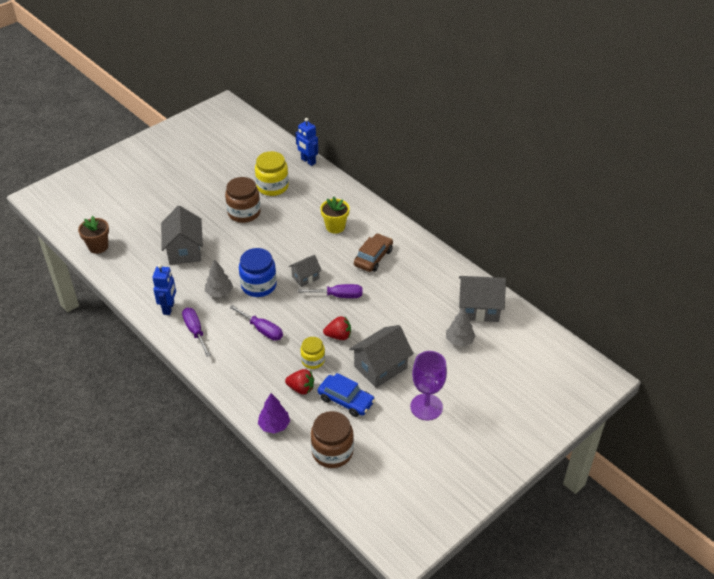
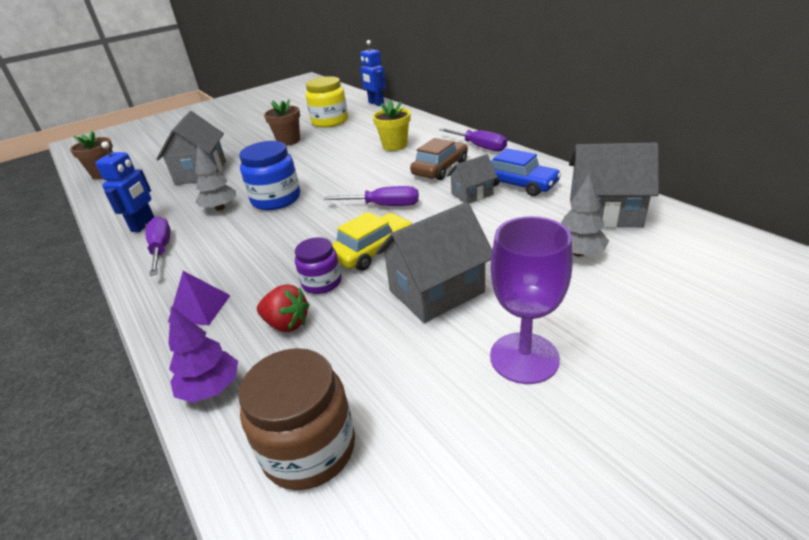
camera: 10 degrees right, 10 degrees down
(244, 213) = (288, 141): brown jar -> brown flower pot
(245, 378) = (199, 308): none -> purple pyramid
(262, 330) = (258, 245): purple screwdriver -> purple screwdriver (479, 146)
(305, 277) = (342, 189): grey house -> grey house (472, 194)
(313, 360) = (322, 282): yellow jar -> purple jar
(338, 336) = (373, 250): red strawberry -> yellow car
(346, 400) = (363, 344): blue car -> blue car (519, 184)

